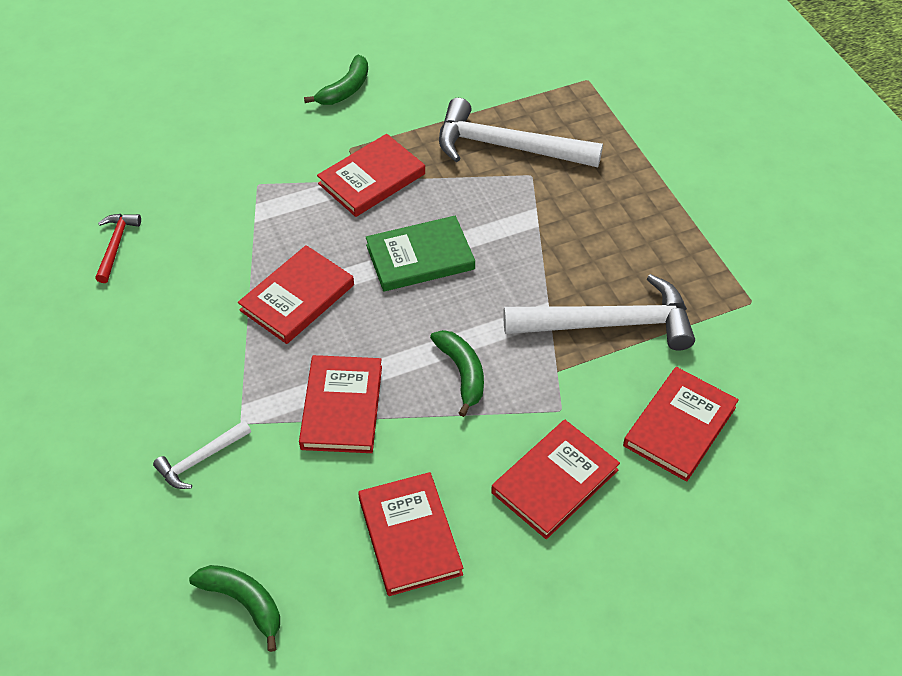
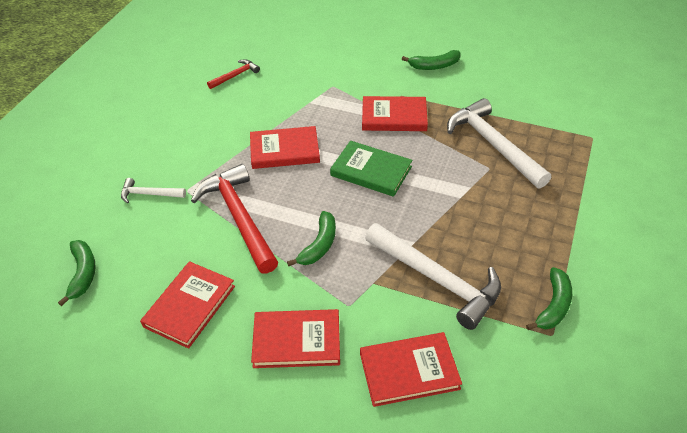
camera: 45 degrees right, 5 degrees down
(342, 407) = (239, 217): red book -> red hammer
(726, 274) = (553, 306): none -> green banana

